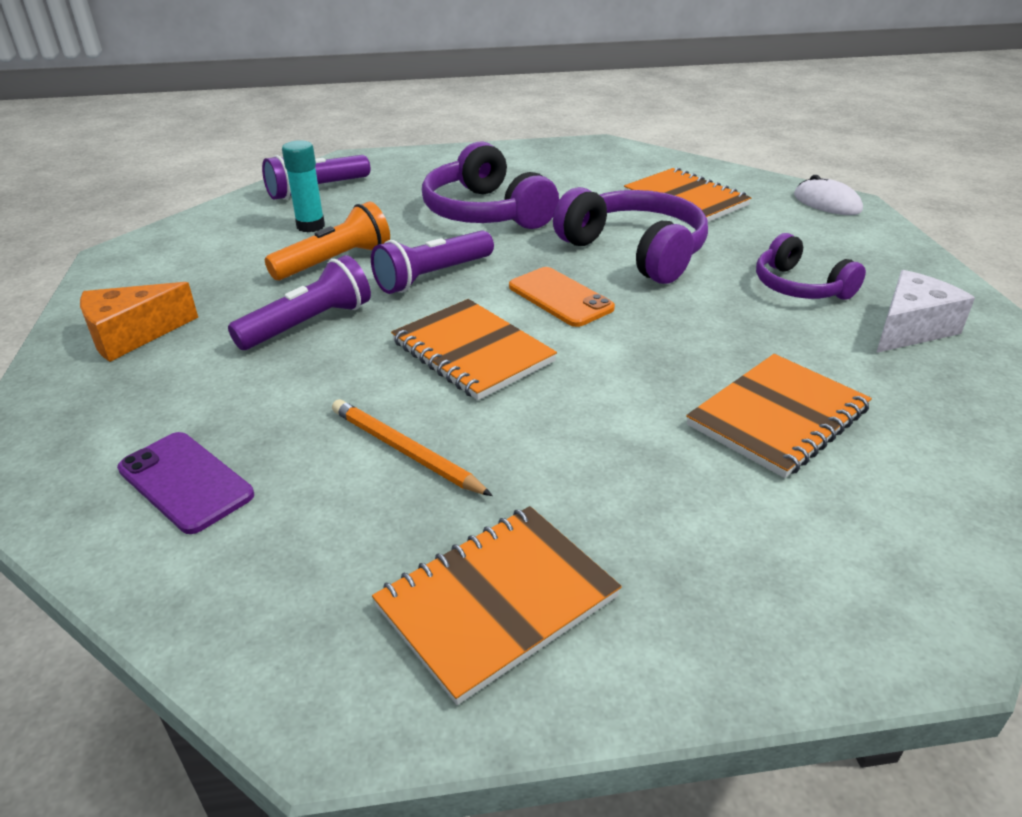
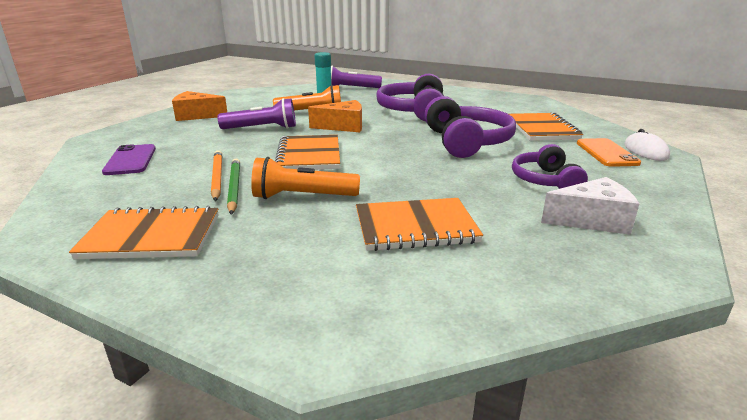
camera: 35 degrees right, 10 degrees down
(432, 276) = (343, 126): purple flashlight -> orange cheese
(465, 458) = (234, 188): none -> green pencil
(560, 297) = (389, 148): orange phone -> orange phone (606, 153)
(583, 431) = (302, 197): none -> orange flashlight

